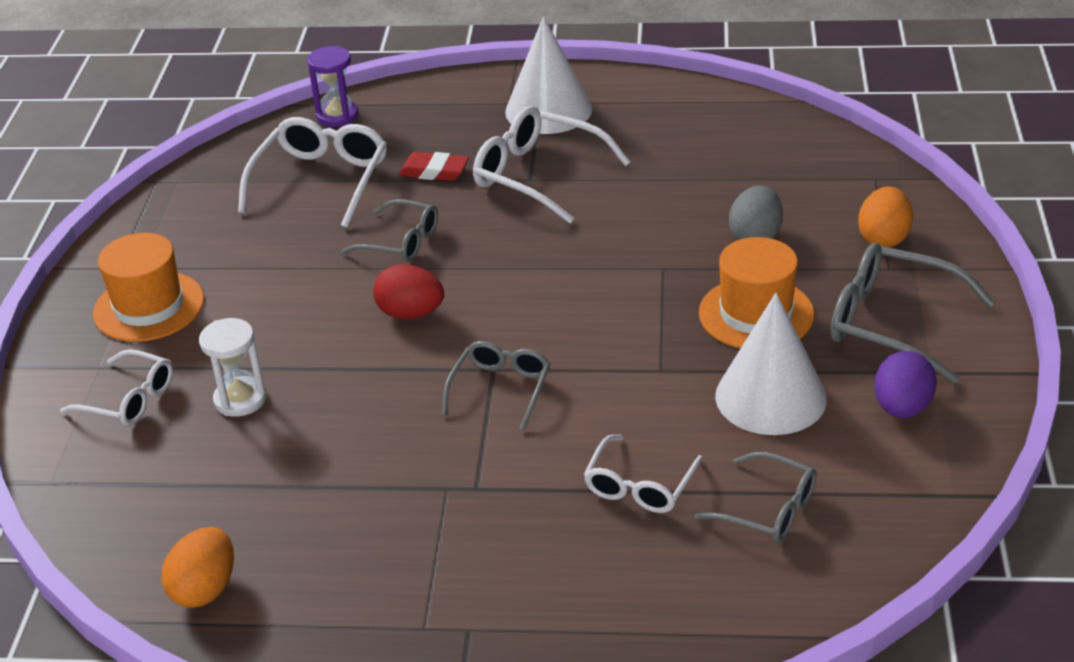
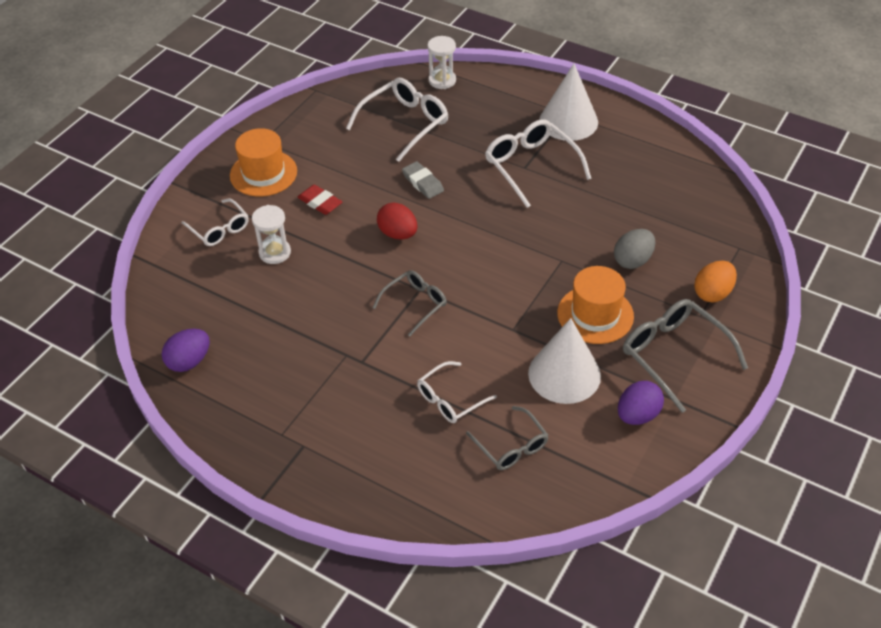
camera: 25 degrees right, 10 degrees up
(205, 589) = (189, 361): orange egg -> purple egg
(337, 116) = (442, 80): purple hourglass -> white hourglass
(400, 242) = (422, 183): grey glasses -> grey eraser
(434, 171) = (472, 141): red eraser -> red eraser (320, 202)

